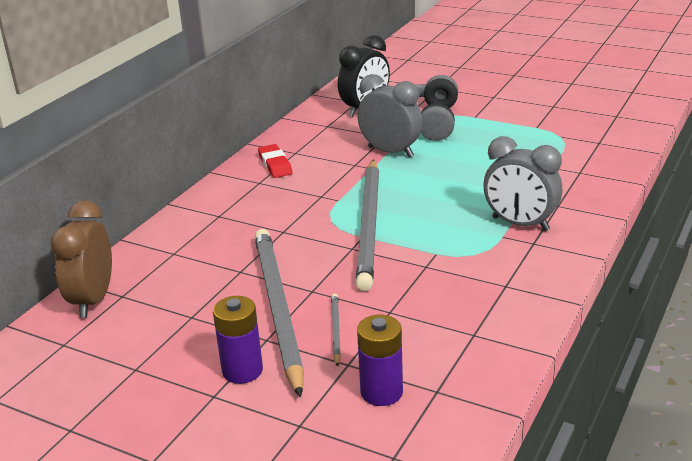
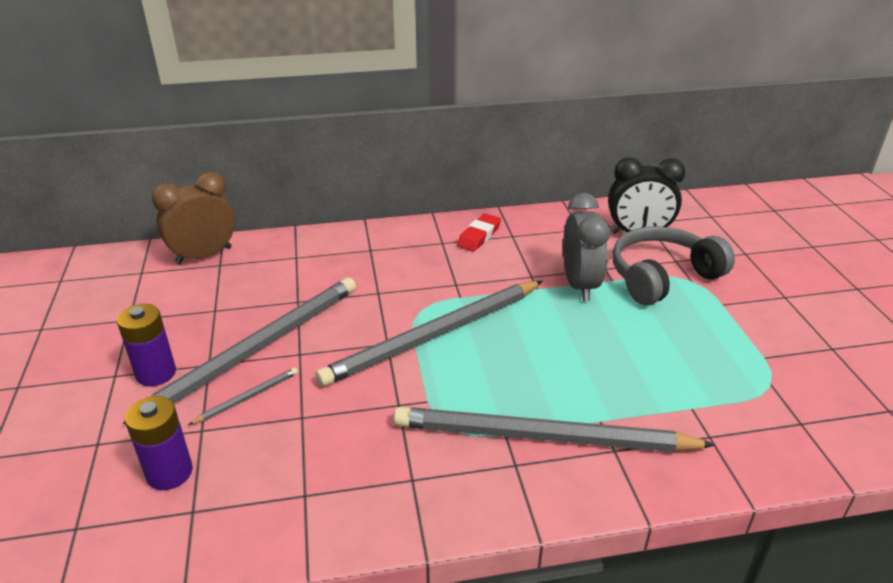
camera: 50 degrees right, 5 degrees up
(520, 224) = (542, 437): grey clock -> grey pencil

